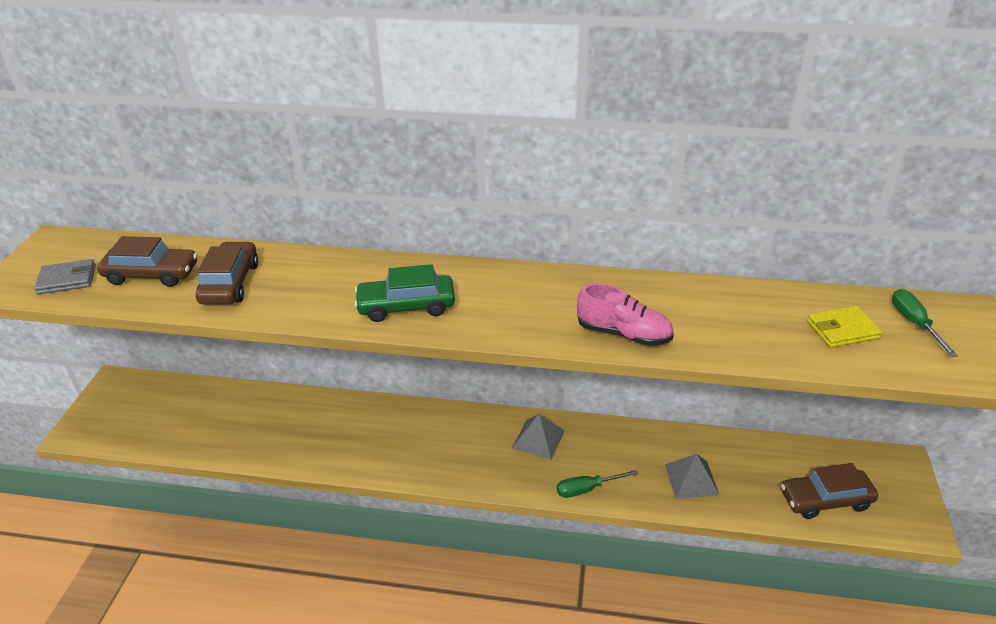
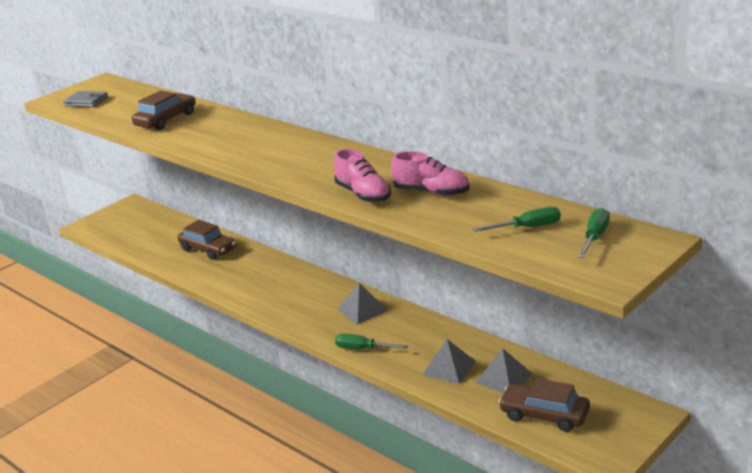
camera: 35 degrees right, 10 degrees down
(152, 274) = (131, 107): brown car -> brown car (208, 249)
(406, 306) = (249, 151): green car -> none
(691, 310) = (431, 192): none -> pink shoe
(750, 471) = (503, 378): none -> grey pyramid
(842, 330) = (527, 227): yellow wallet -> green screwdriver

